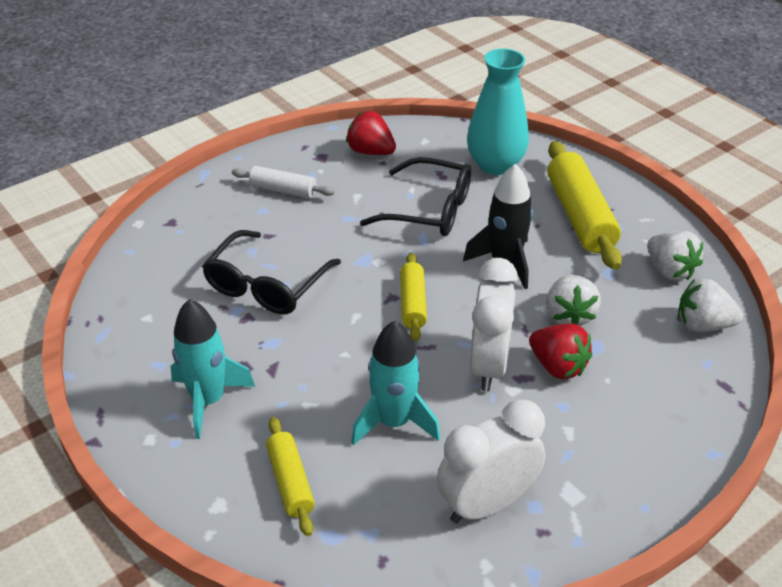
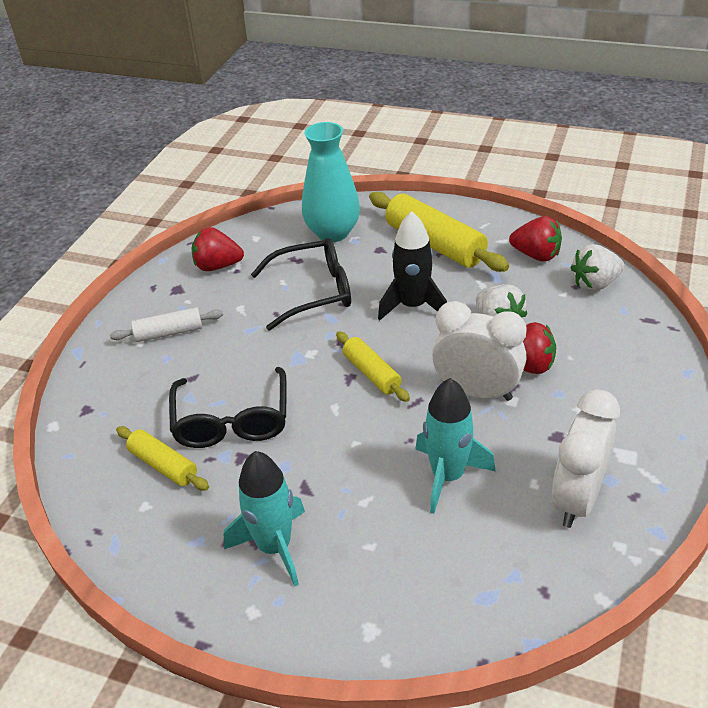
camera: 30 degrees left, 0 degrees up
(291, 482) = (412, 573): yellow rolling pin -> yellow rolling pin (163, 465)
(489, 365) = (477, 392): white clock -> white clock turned 45 degrees counterclockwise
(669, 270) = (536, 255): white strawberry -> red strawberry

